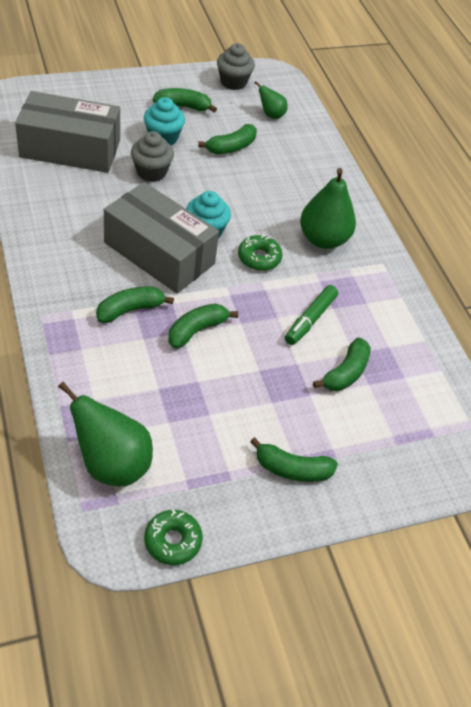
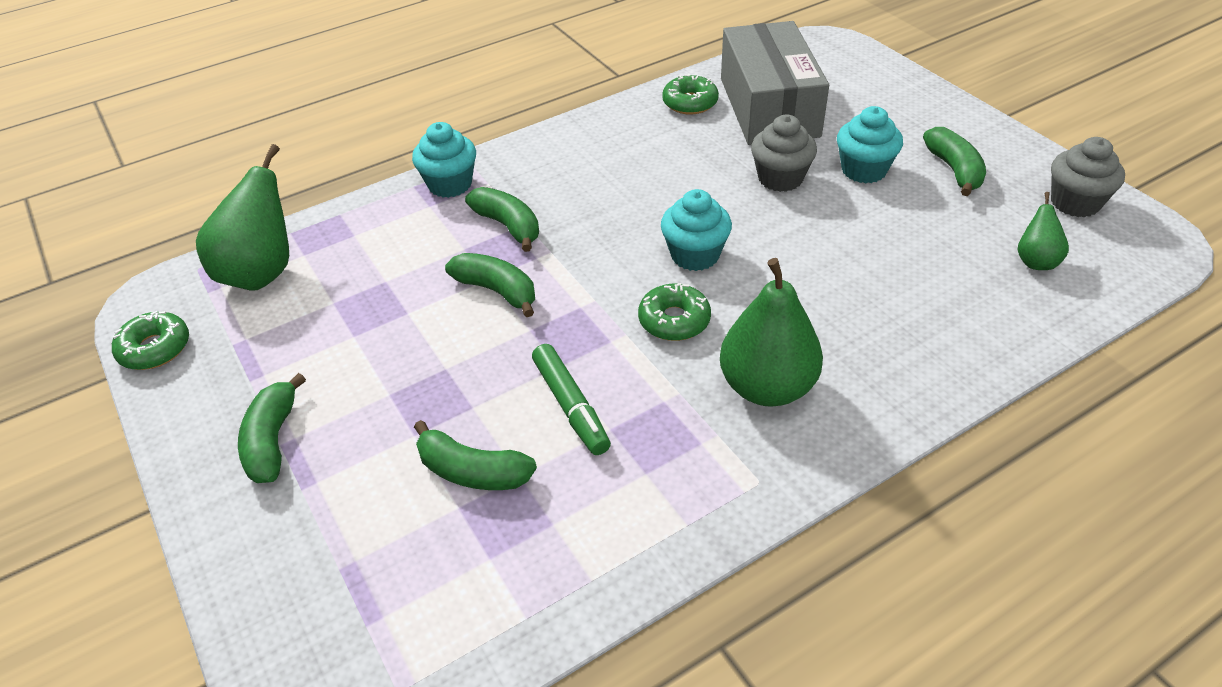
camera: 85 degrees right, 5 degrees down
(38, 181) = (690, 103): none -> green donut
(60, 331) = (450, 184): none -> turquoise cupcake
(159, 253) = (623, 224): grey box -> none
(231, 147) = (906, 237): green banana -> none
(310, 319) = (571, 406): green marker -> green marker turned 135 degrees counterclockwise

